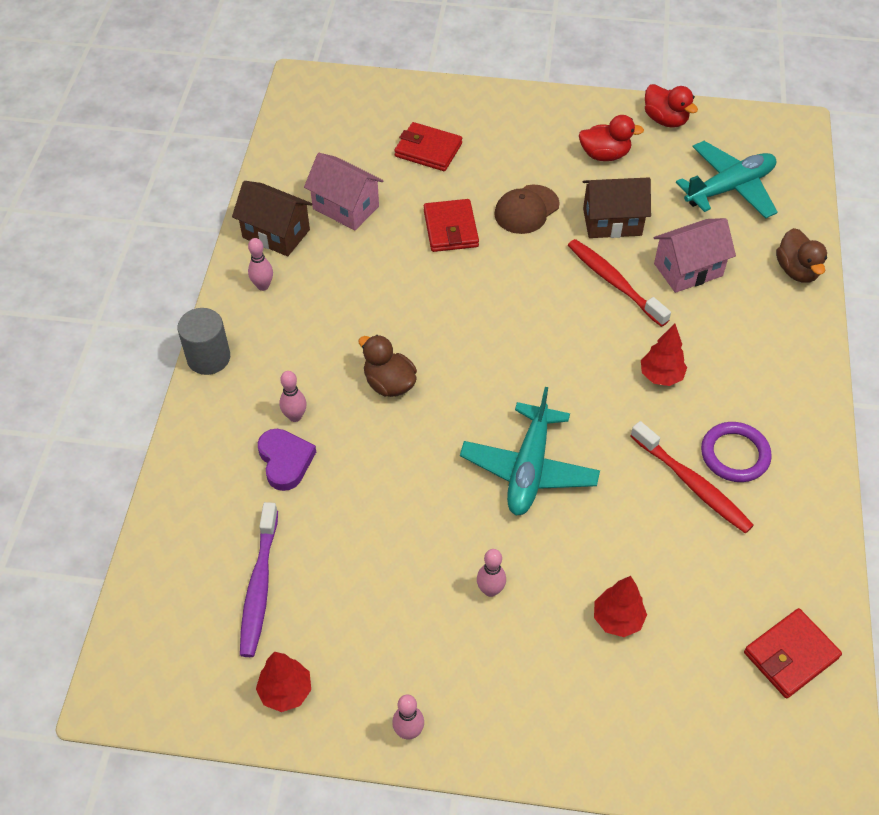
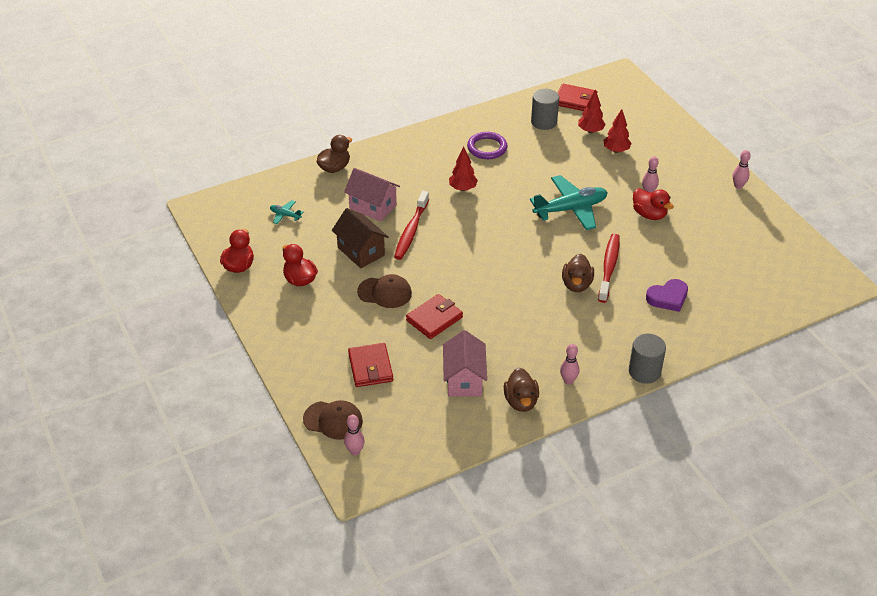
camera: 125 degrees left, 10 degrees down
(259, 585) = (739, 267): purple toothbrush -> none
(276, 233) = (521, 401): brown house -> brown duck
(285, 461) = (668, 298): purple heart -> purple heart turned 150 degrees counterclockwise
(286, 691) = (770, 230): red tree -> red tree (590, 131)
(295, 416) = (638, 310): pink bowling pin -> pink bowling pin (355, 451)
(387, 98) = (333, 420): none -> brown cap
(445, 555) = (649, 214): none -> red duck
(691, 483) = (519, 155): red toothbrush -> red toothbrush (609, 268)
(729, 188) = (285, 215): turquoise plane -> turquoise plane, size x0.44
(755, 568) = (544, 122): none -> grey cylinder

